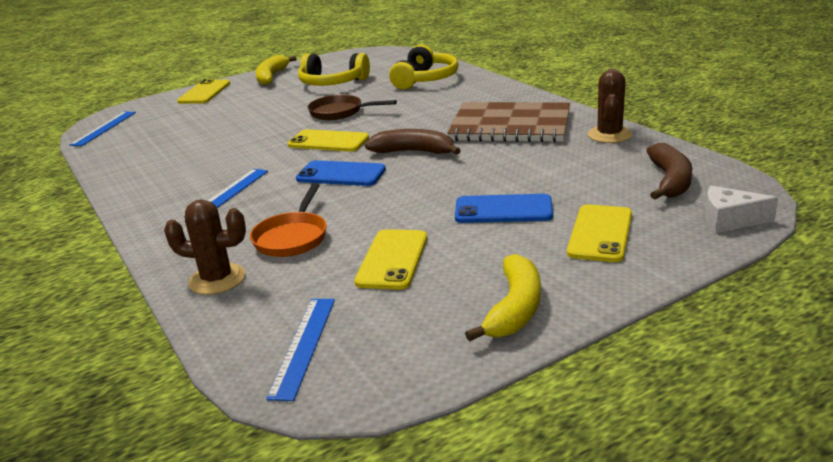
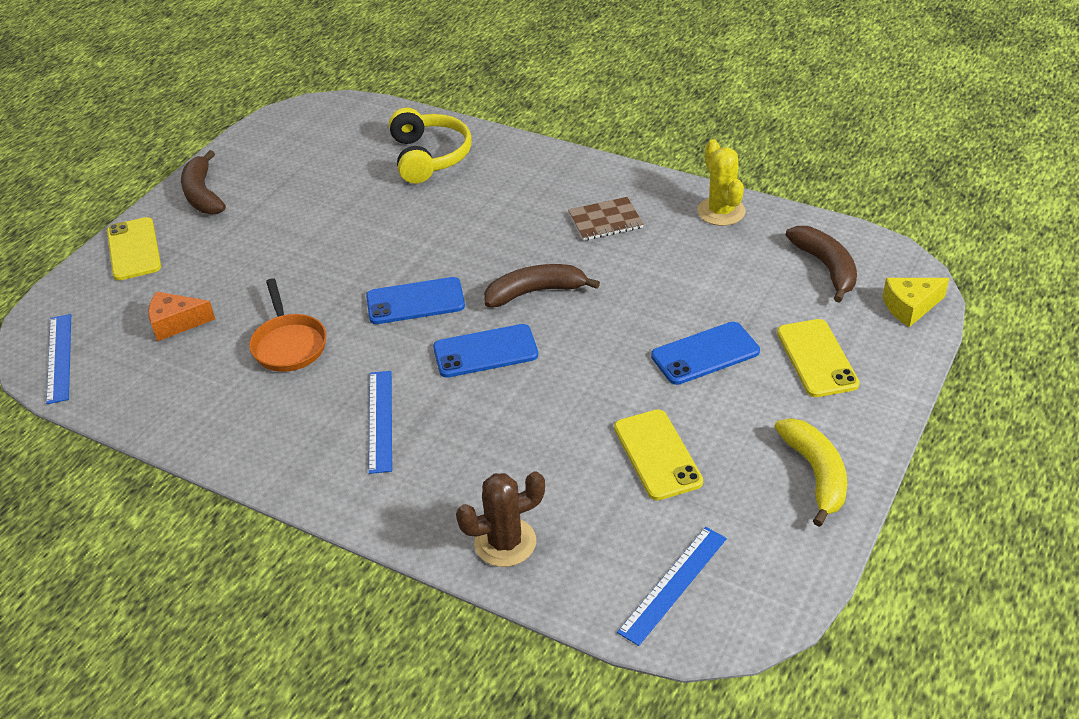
camera: 30 degrees left, 15 degrees up
(181, 125) = (176, 323): none -> orange cheese
(271, 77) = (203, 194): yellow banana -> brown banana
(292, 237) = (526, 460): orange pan -> orange pan (289, 344)
(304, 346) = (673, 584): blue ruler -> blue ruler turned 60 degrees clockwise
(328, 142) = (415, 301): yellow phone -> blue phone
(332, 83) = (308, 189): yellow headphones -> none
(340, 112) = (376, 245): brown pan -> none
(510, 125) = (605, 221): brown notebook -> brown notebook, size x0.48
(609, 135) = (721, 211): brown cactus -> yellow cactus
(729, 220) = (910, 307): white cheese -> yellow cheese

